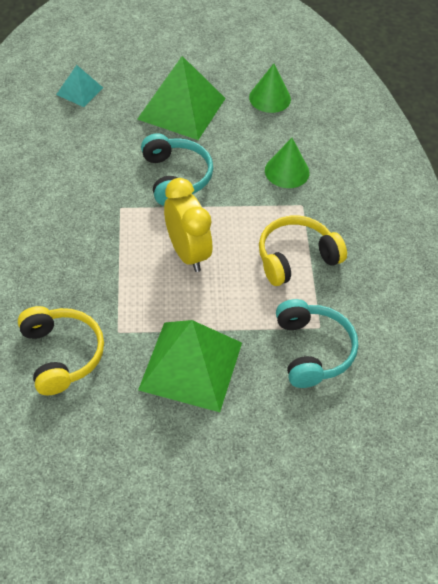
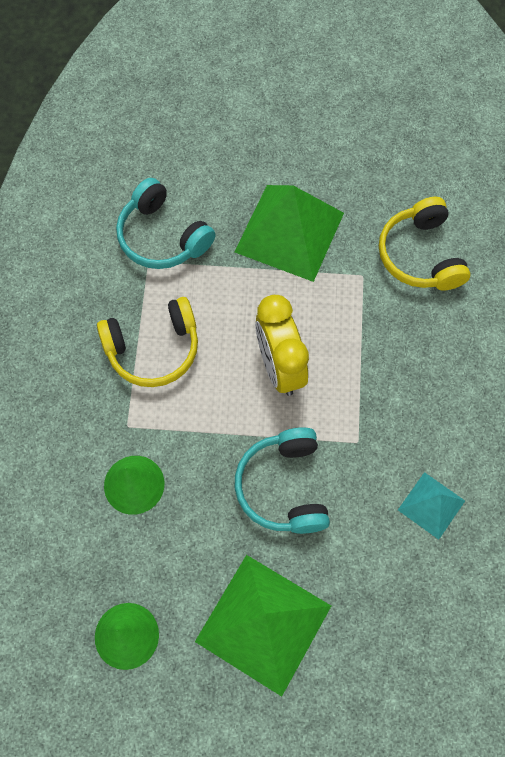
camera: 170 degrees left, 15 degrees up
(79, 91) = (417, 677): turquoise pyramid -> turquoise pyramid (431, 505)
(313, 350) = (162, 237): turquoise headphones -> turquoise headphones turned 45 degrees counterclockwise

